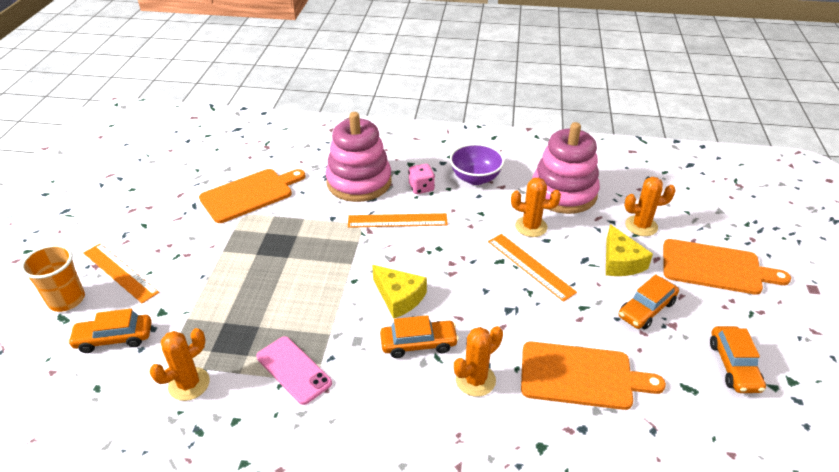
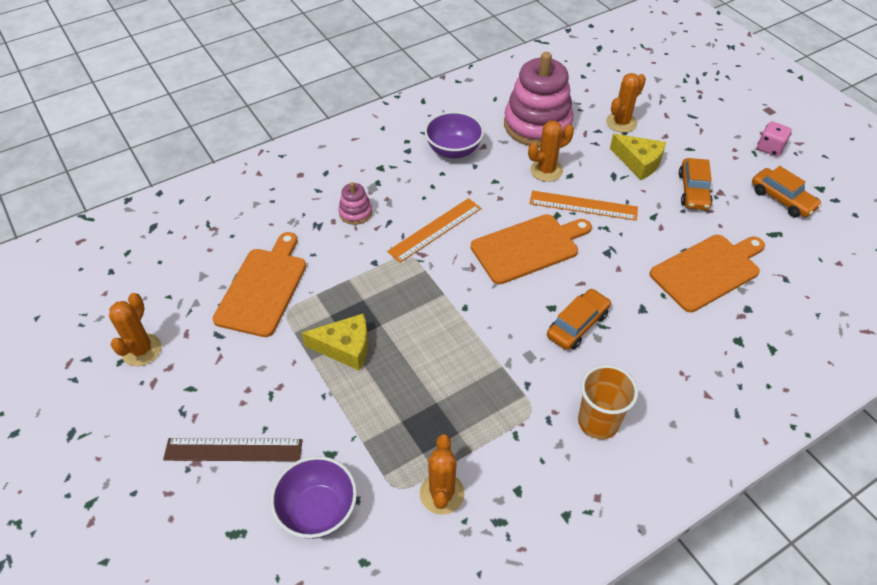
camera: 40 degrees left, 10 degrees up
(67, 300) = (214, 515): orange cup -> orange cup (598, 422)
(114, 338) = (318, 510): orange car -> purple bowl
(120, 272) = (233, 450): orange ruler -> brown ruler
(294, 370) = (511, 415): pink phone -> none
(359, 182) = (355, 213): pink stacking toy -> pink stacking toy, size x0.44
(399, 297) = (518, 297): yellow cheese -> yellow cheese (345, 347)
(421, 188) = (418, 186): pink dice -> pink dice (770, 148)
(475, 380) = (647, 324): orange cactus -> orange cactus (141, 350)
(715, 267) = (701, 129): orange cutting board -> orange cutting board (528, 247)

